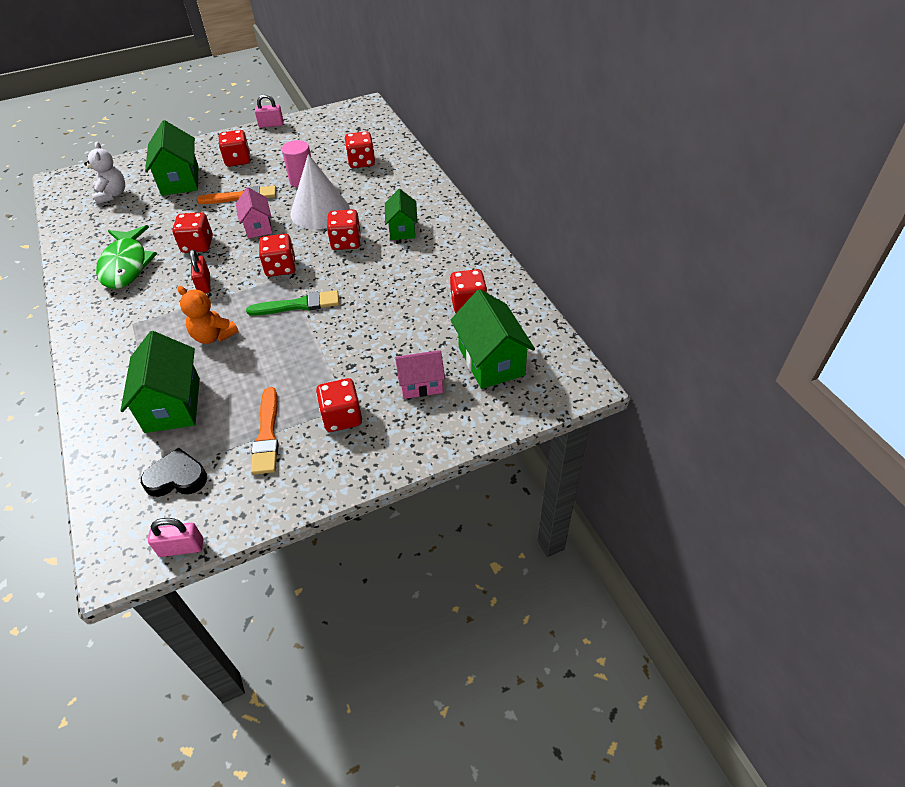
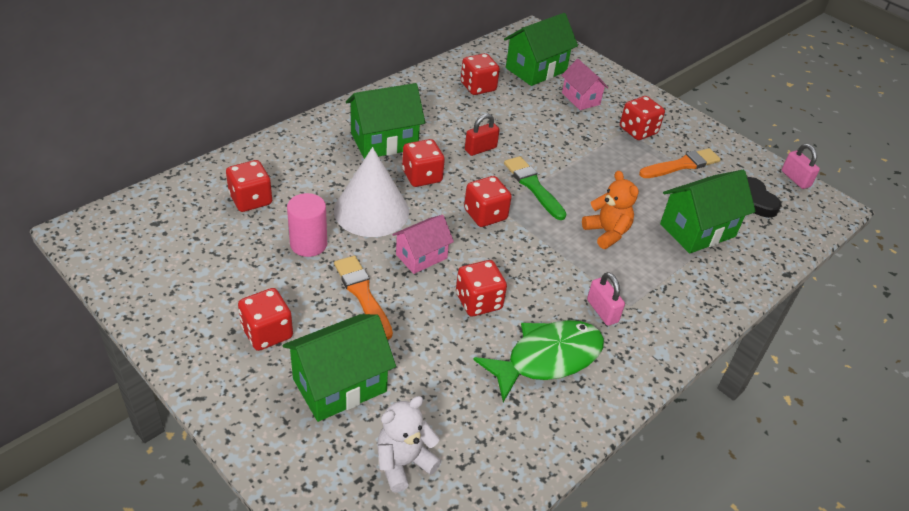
camera: 115 degrees left, 5 degrees down
(204, 284) = (541, 268): red padlock -> red padlock (480, 149)
(213, 336) = (607, 233): orange teddy bear -> orange teddy bear turned 45 degrees counterclockwise
(271, 125) = (148, 328): pink padlock -> pink padlock (602, 311)
(402, 229) = (384, 141): green house -> green house, size x1.58

